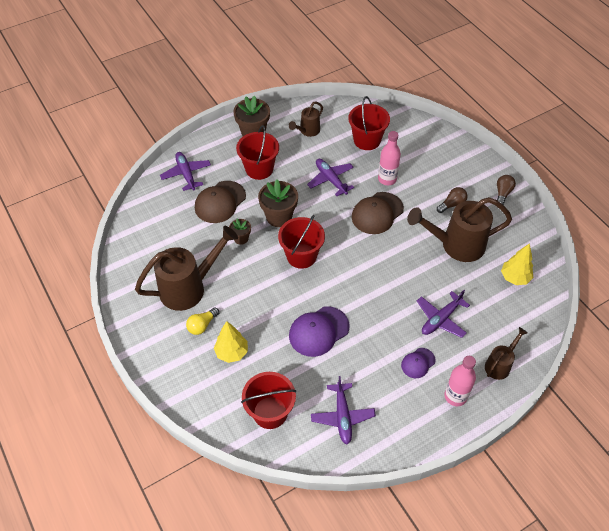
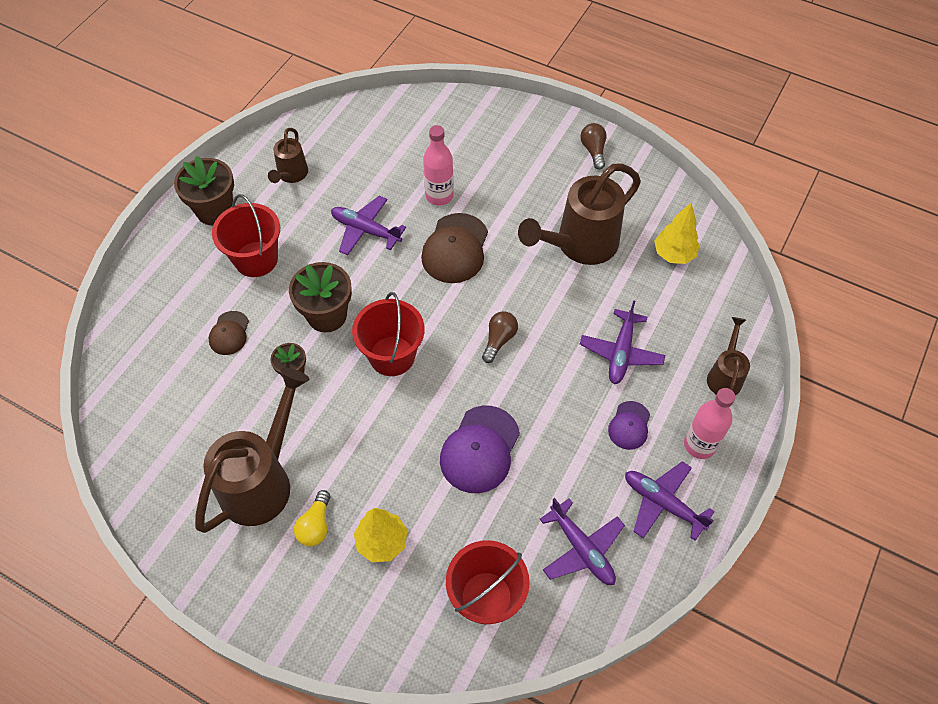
camera: 30 degrees left, 5 degrees up
(186, 174) = (152, 315): purple plane -> purple plane (662, 503)
(220, 202) = (229, 333): brown cap -> brown cap, size x0.56
(367, 140) = (380, 153): red bucket -> none
(452, 204) = (541, 193): brown light bulb -> brown light bulb (499, 340)

